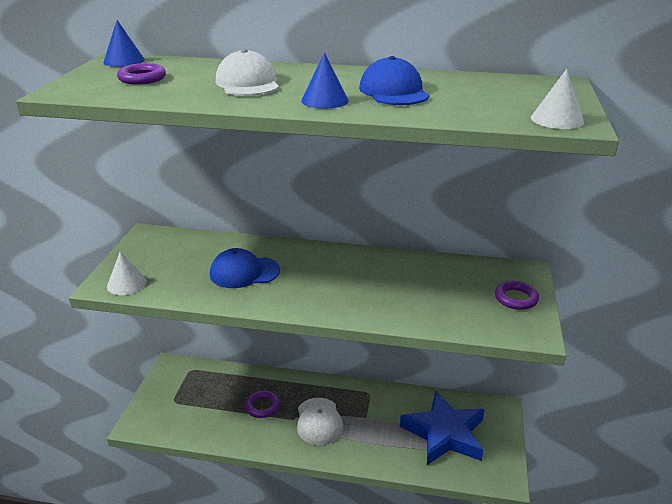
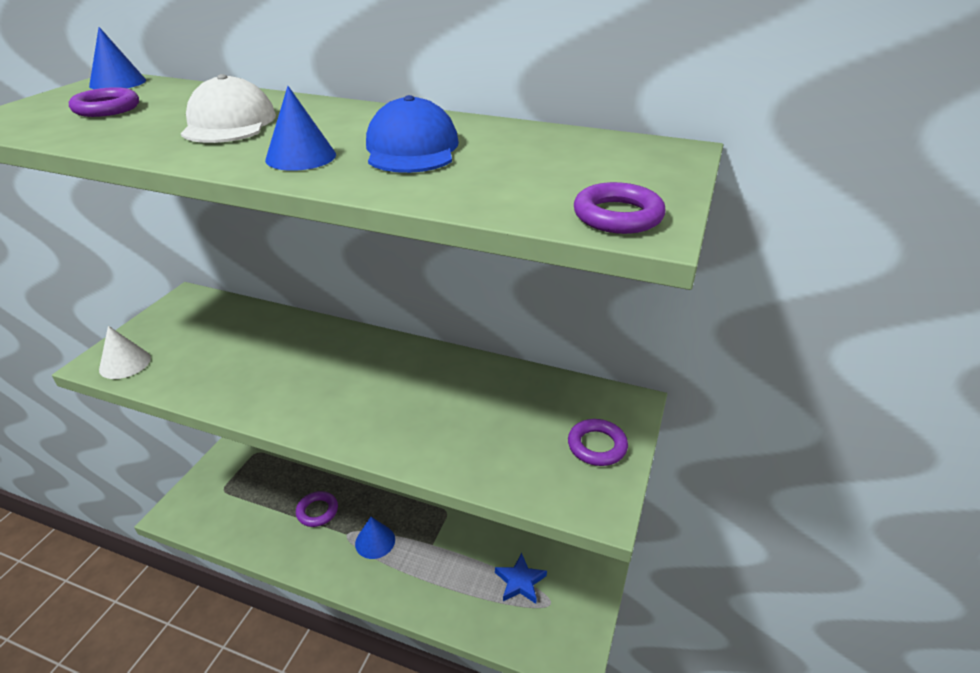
camera: 10 degrees right, 5 degrees up
(244, 272) = (268, 363): blue cap -> none
(319, 421) = (375, 541): white cap -> blue cone
(444, 433) = (520, 581): blue star -> blue star, size x0.48
(557, 119) = (617, 216): white cone -> purple ring

